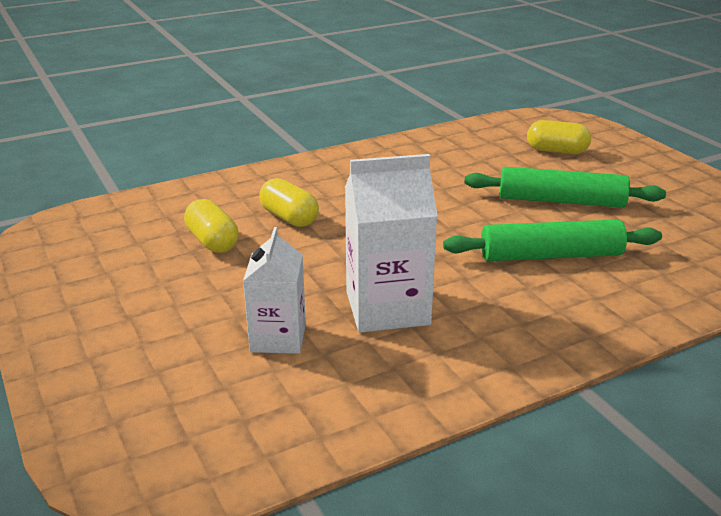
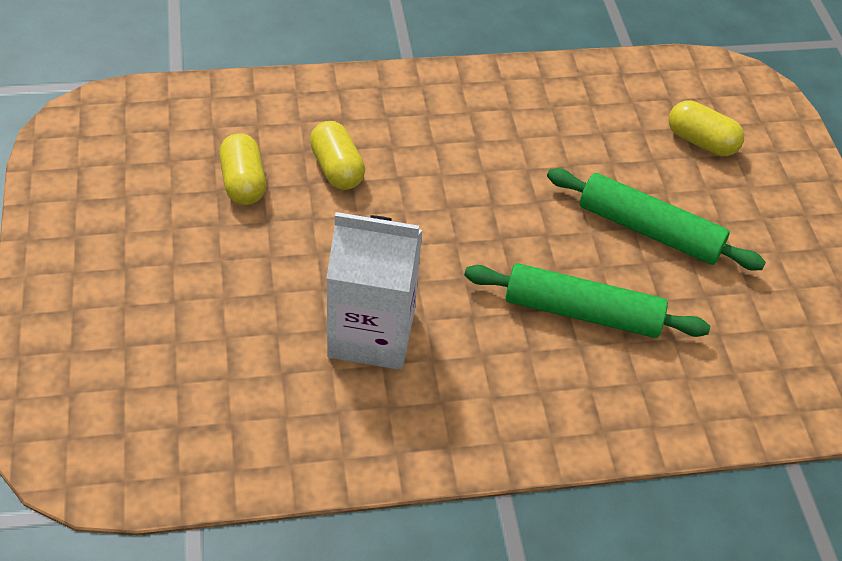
camera: 15 degrees right, 20 degrees up
(278, 338) = (249, 339): white carton -> none

